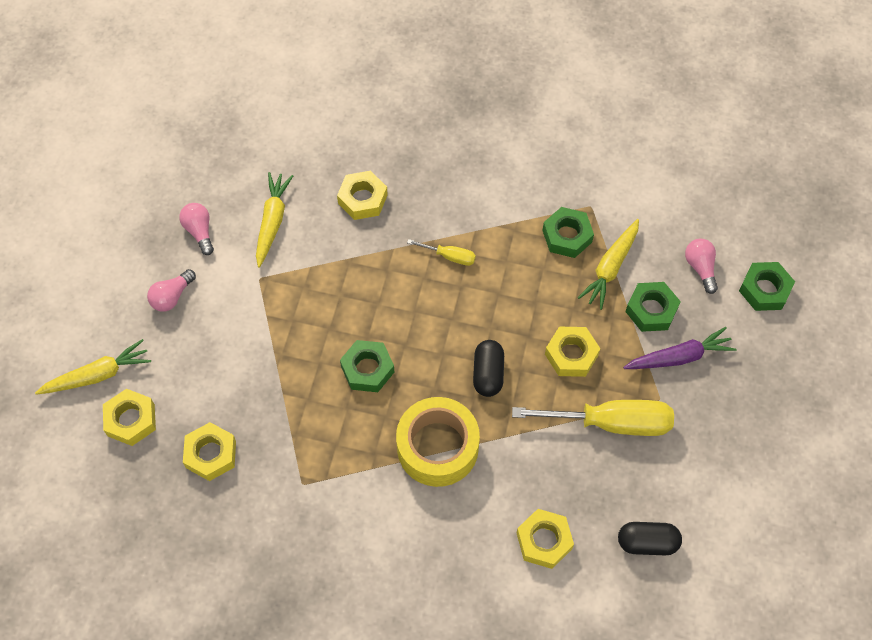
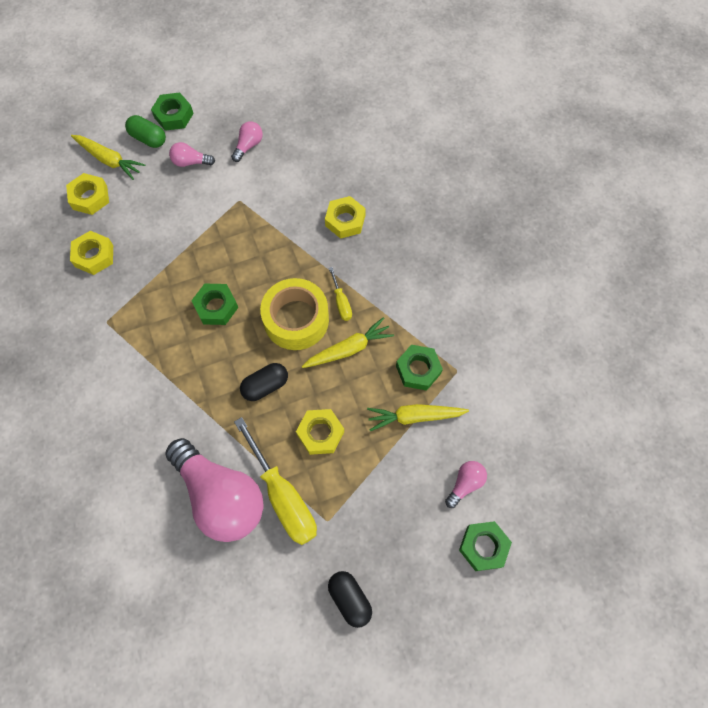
camera: 55 degrees right, 5 degrees up
(104, 321) = (148, 138): none -> green capsule
(272, 222) = (286, 180): yellow carrot -> yellow carrot (348, 349)
(437, 447) = (186, 388): yellow tape -> yellow tape (296, 319)
(544, 541) = (157, 505): yellow nut -> none
(573, 477) = (221, 496): none -> pink light bulb
(647, 542) = (201, 583): black capsule -> black capsule (350, 599)
(651, 310) = (400, 468): green nut -> green nut (173, 115)
(679, 357) = (374, 514): purple carrot -> none

